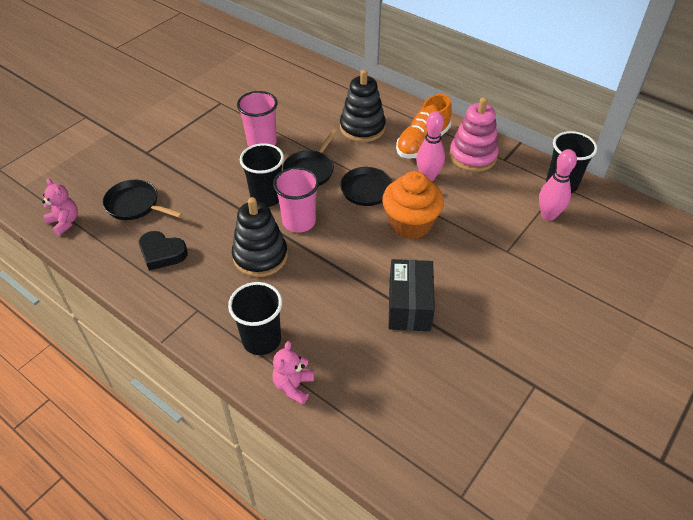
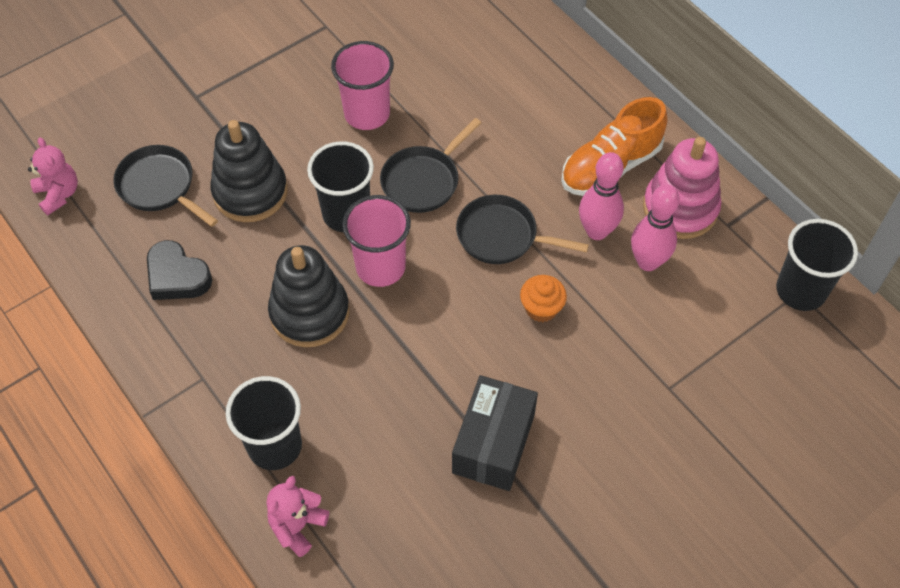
camera: 15 degrees right, 10 degrees up
(362, 128) = (526, 119): black stacking toy -> black stacking toy (250, 192)
(410, 224) = (541, 308): orange cupcake -> orange cupcake, size x0.51
(548, 215) = (757, 341): pink bowling pin -> pink bowling pin (648, 262)

